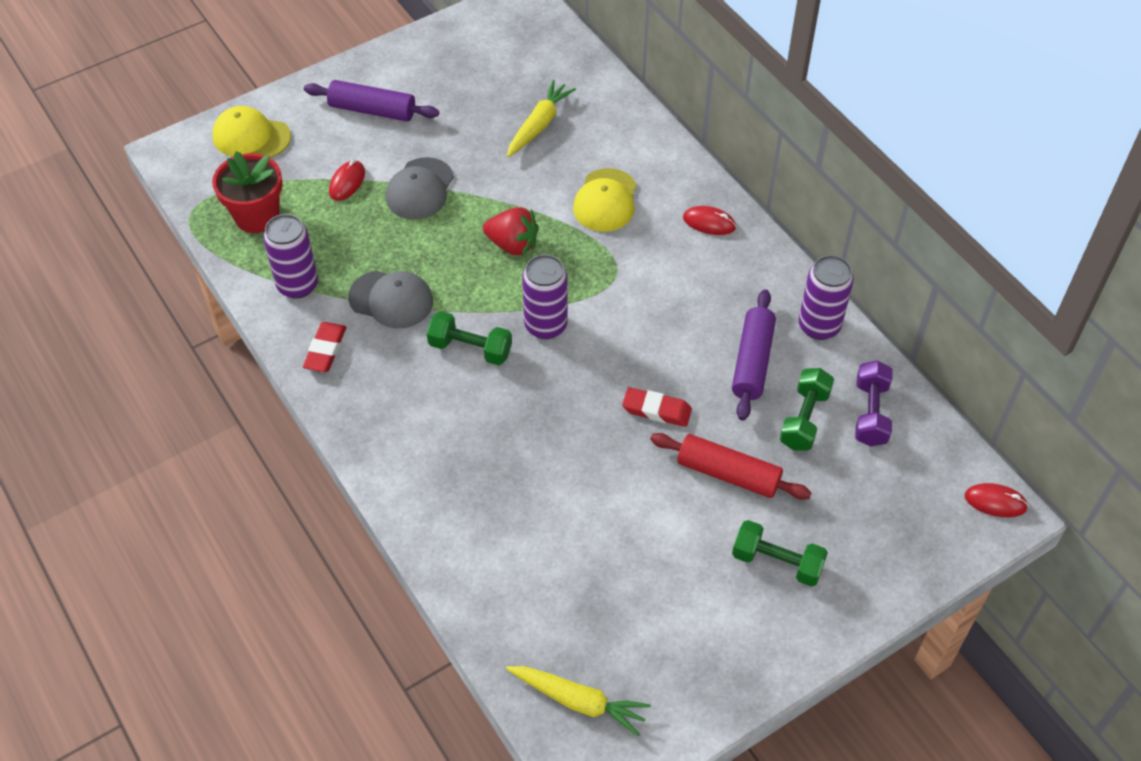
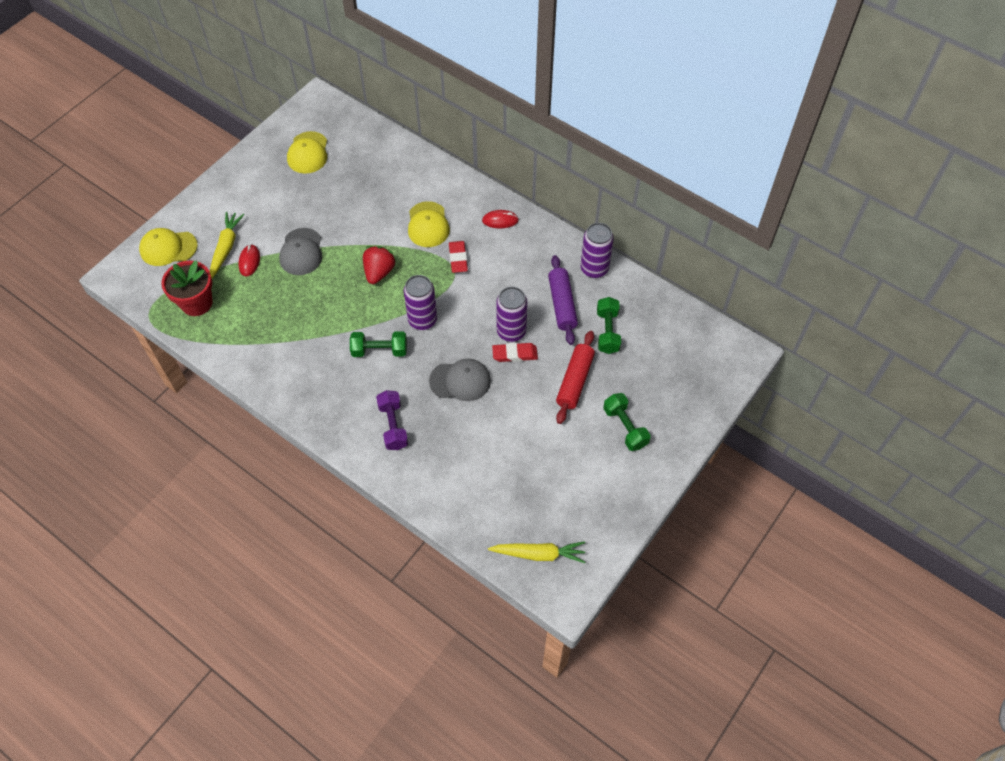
camera: 20 degrees left, 5 degrees up
(297, 285) = (245, 342): purple can -> purple can (511, 331)
(325, 350) = (283, 381): red eraser -> red eraser (458, 258)
(372, 110) = (245, 205): purple rolling pin -> none
(391, 299) = (313, 333): grey cap -> grey cap (460, 381)
(482, 64) = (308, 153): none -> yellow cap
(512, 244) = (379, 272): red strawberry -> red strawberry turned 75 degrees counterclockwise
(539, 125) = (363, 185): yellow carrot -> yellow carrot (226, 247)
(728, 474) = (574, 381): red rolling pin -> red rolling pin turned 75 degrees counterclockwise
(777, 562) = (625, 427): green dumbbell -> green dumbbell turned 60 degrees clockwise
(870, 413) = (646, 315): purple dumbbell -> purple dumbbell (393, 426)
(995, 502) = (738, 348): red mouse -> none

